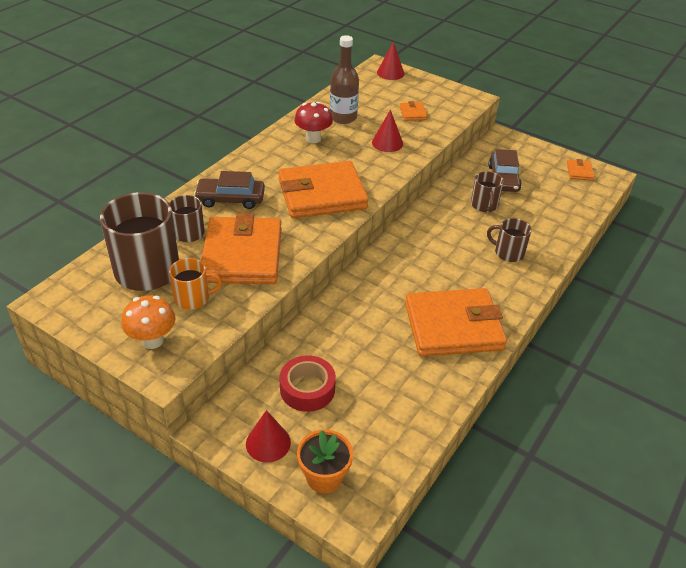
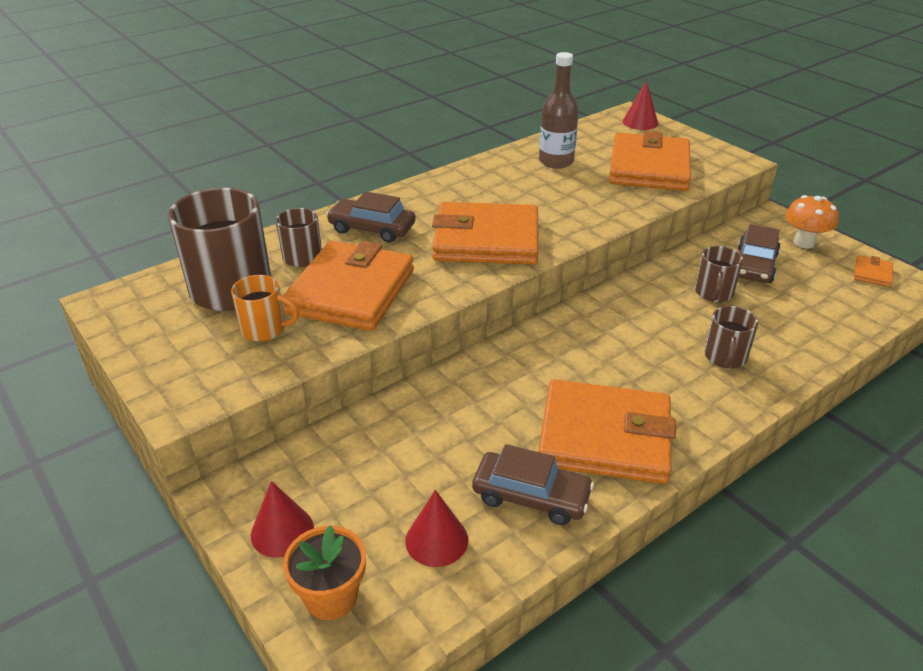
camera: 20 degrees right, 5 degrees down
(152, 340) = (189, 367): orange mushroom -> orange mushroom (804, 242)
(307, 389) = (367, 474): red tape -> none
(313, 138) = (507, 179): red mushroom -> none
(387, 143) = (599, 195): red cone -> red cone (436, 540)
(413, 113) = (649, 168): orange wallet -> orange wallet, size x2.48
(423, 378) = (531, 496): none -> brown car
(508, 253) = (725, 357): brown mug -> brown mug turned 120 degrees counterclockwise

